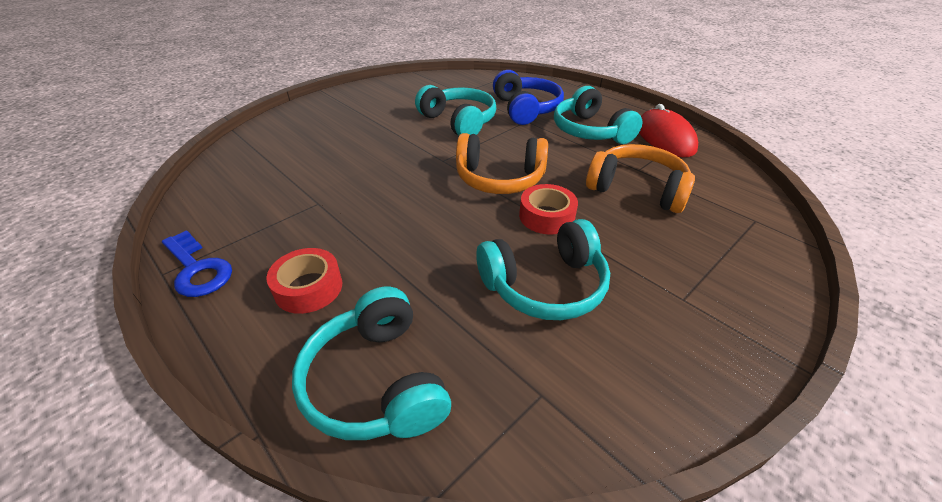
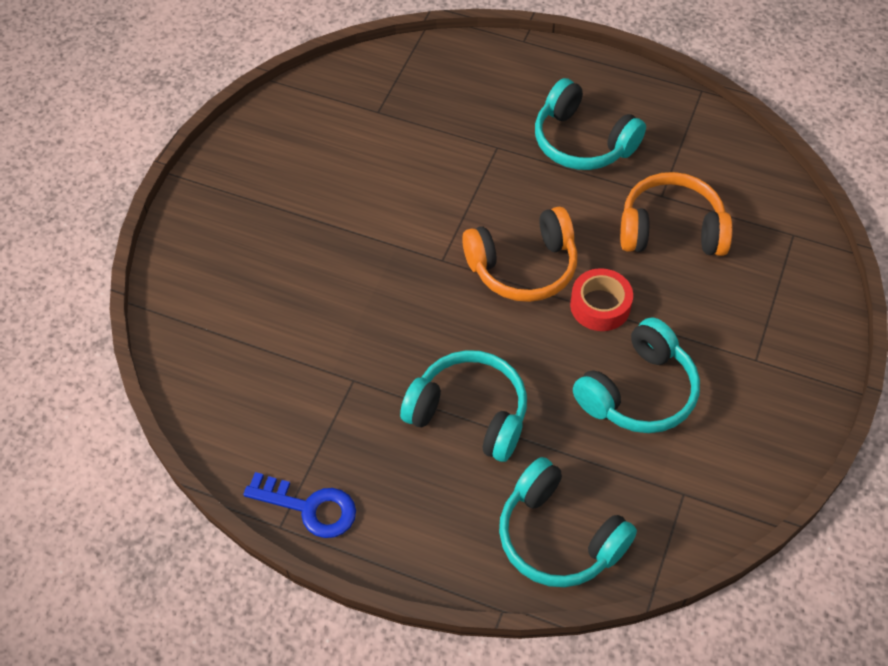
camera: 25 degrees left, 15 degrees up
(308, 288) = (434, 481): red tape -> none
(459, 121) = (415, 179): turquoise headphones -> turquoise headphones (469, 414)
(526, 109) = (483, 121): blue headphones -> none
(664, 138) = (670, 125): red mouse -> none

